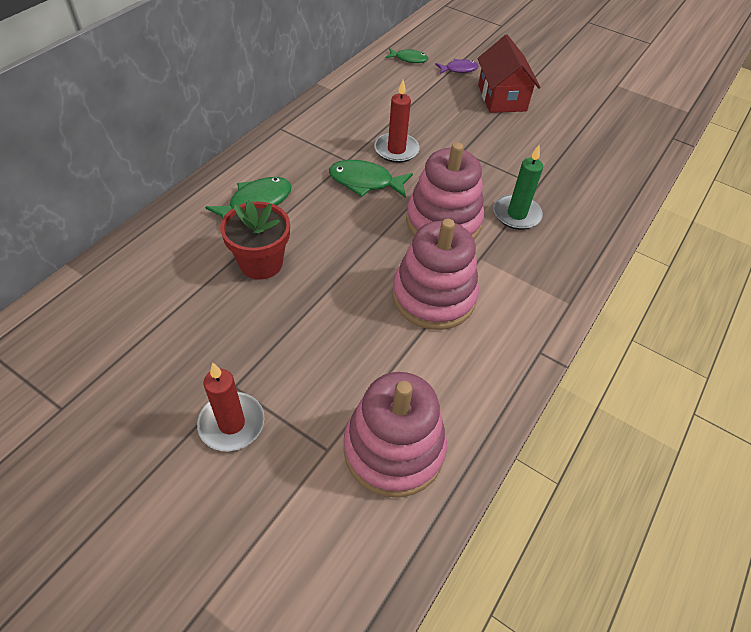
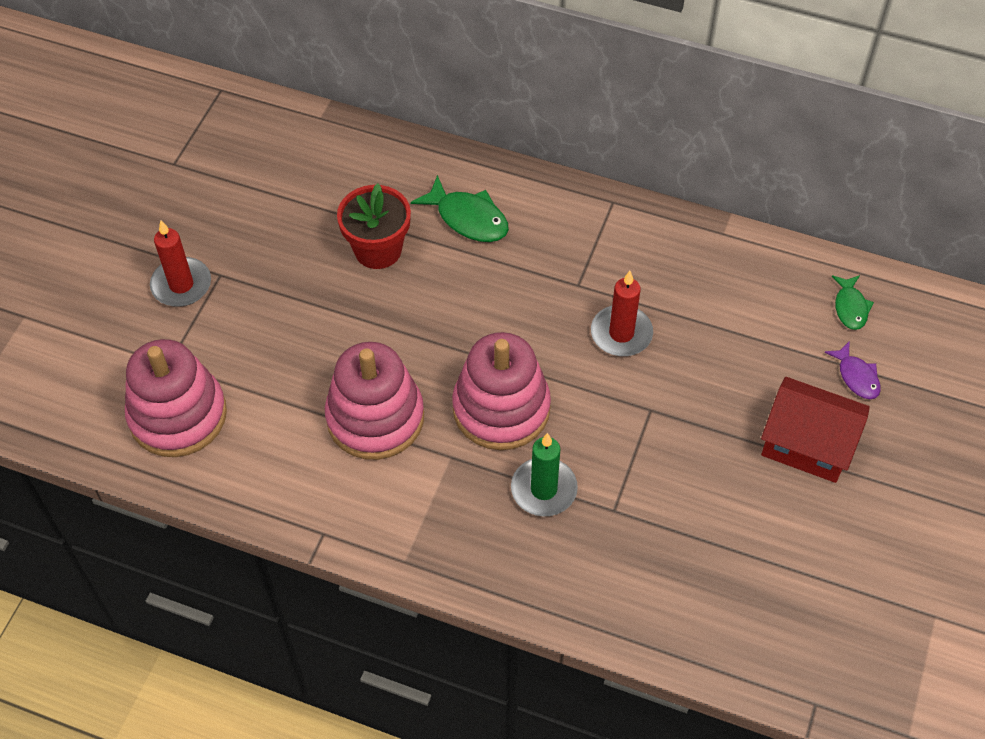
camera: 80 degrees right, 5 degrees up
(365, 182) = (544, 313): green fish -> none
(502, 98) = (807, 444): red house -> red house turned 45 degrees clockwise

